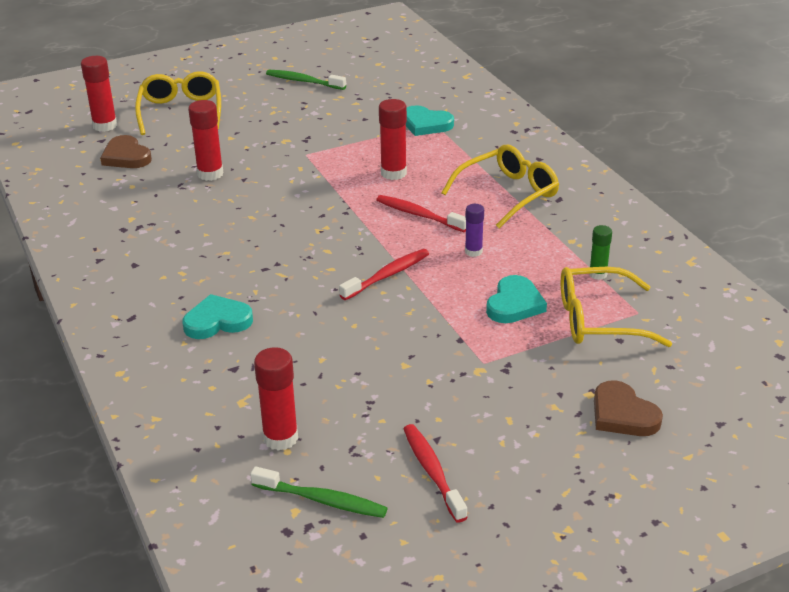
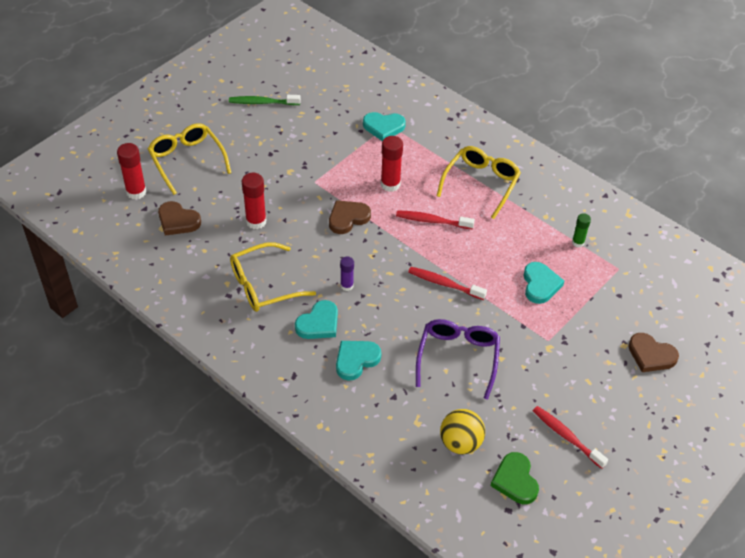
camera: 25 degrees left, 15 degrees up
(202, 277) = (319, 323): none -> turquoise heart
(280, 438) = (460, 443): red glue stick -> yellow ball
(318, 192) = (348, 218): none -> brown heart
(322, 500) = (515, 480): green toothbrush -> green heart
(347, 350) = (458, 358): none -> purple glasses
(387, 275) = (444, 284): red toothbrush -> red toothbrush turned 90 degrees counterclockwise
(473, 251) = (488, 245): purple glue stick -> purple glue stick (347, 286)
(598, 320) = (598, 282): yellow glasses -> yellow glasses (263, 285)

